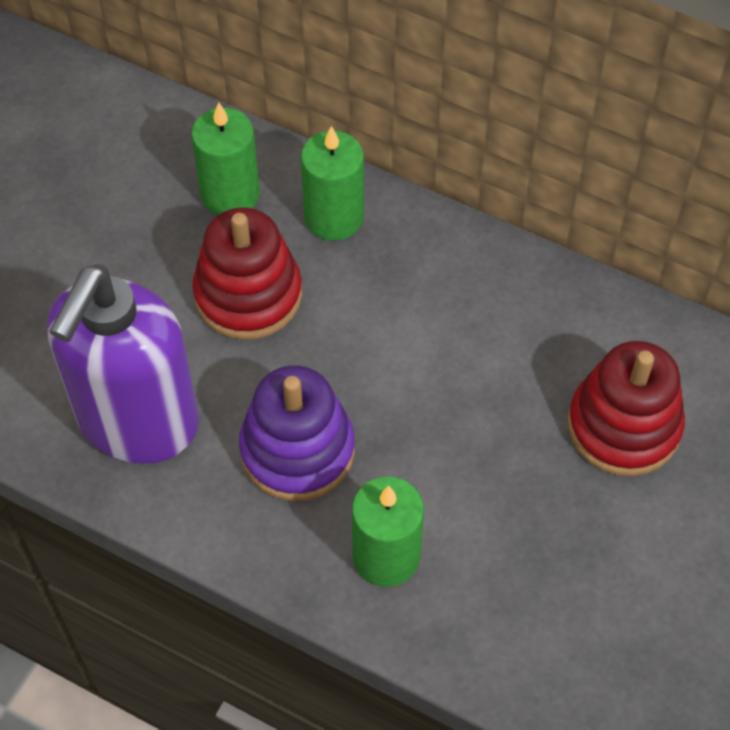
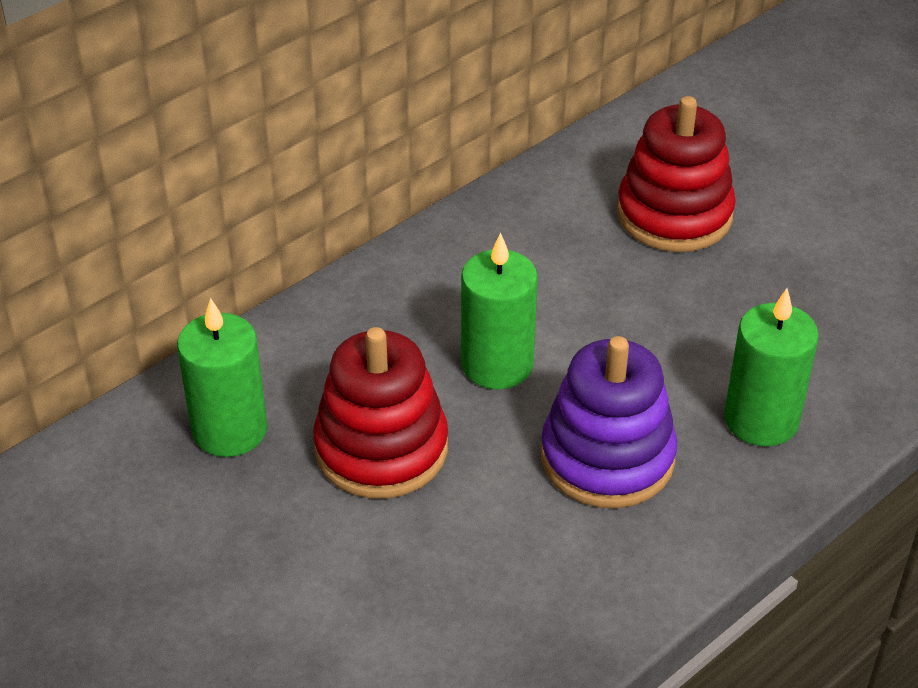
camera: 70 degrees left, 15 degrees down
(137, 422) = (510, 593): purple soap dispenser -> none
(334, 217) = (315, 350): green candle -> green candle (497, 364)

